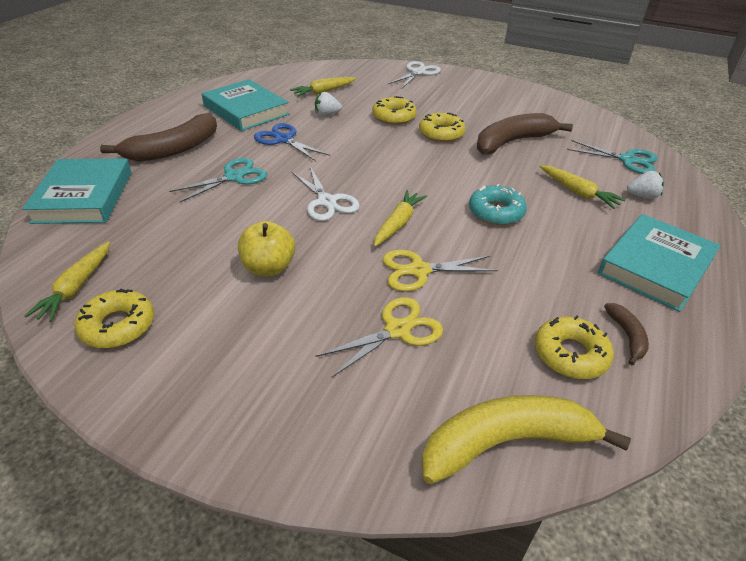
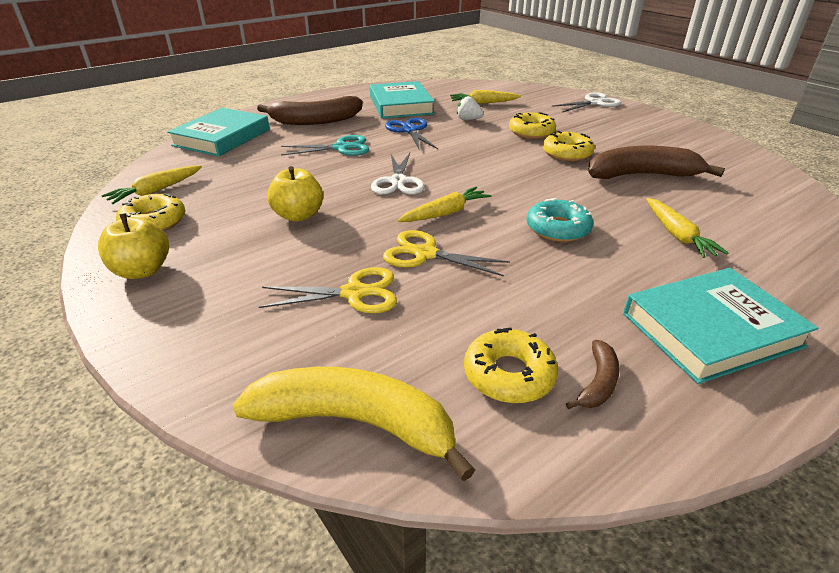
camera: 30 degrees right, 5 degrees down
(169, 385) = (142, 270): none -> yellow apple
(627, 160) = (780, 220): turquoise scissors -> none
(642, 196) = (764, 259): white strawberry -> none

